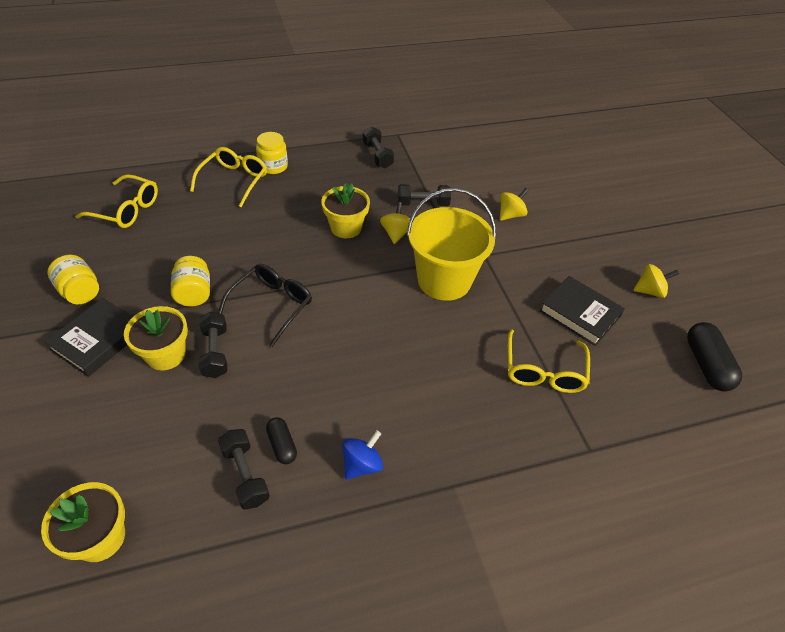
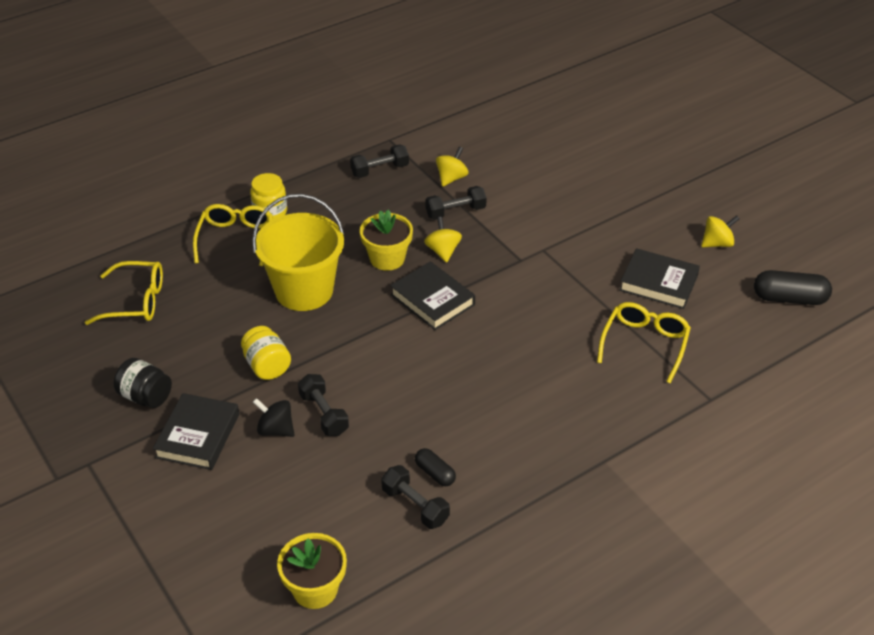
camera: 15 degrees left, 5 degrees down
(80, 292) = (146, 396): yellow jar -> black jar
(166, 355) = (275, 429): yellow flower pot -> black spinning top
(272, 305) = (354, 356): black glasses -> none
(362, 464) = (515, 467): blue spinning top -> none
(366, 273) = (432, 300): none -> black book
(377, 155) = (380, 170): black dumbbell -> black dumbbell turned 75 degrees counterclockwise
(444, 280) = (514, 286): yellow bucket -> yellow bucket (304, 291)
(510, 215) = (552, 201): yellow spinning top -> yellow spinning top (451, 178)
(543, 371) = (644, 344): yellow glasses -> yellow glasses turned 150 degrees counterclockwise
(706, 365) = (789, 298): black capsule -> black capsule turned 60 degrees counterclockwise

